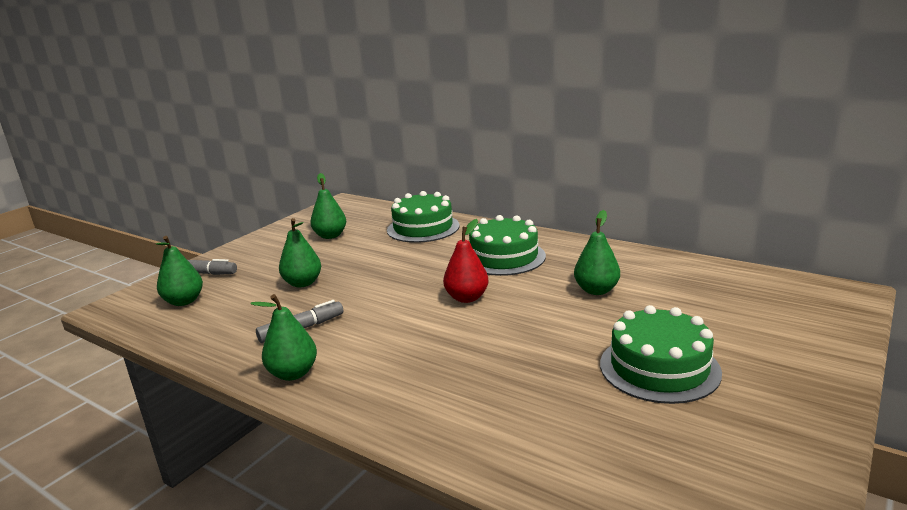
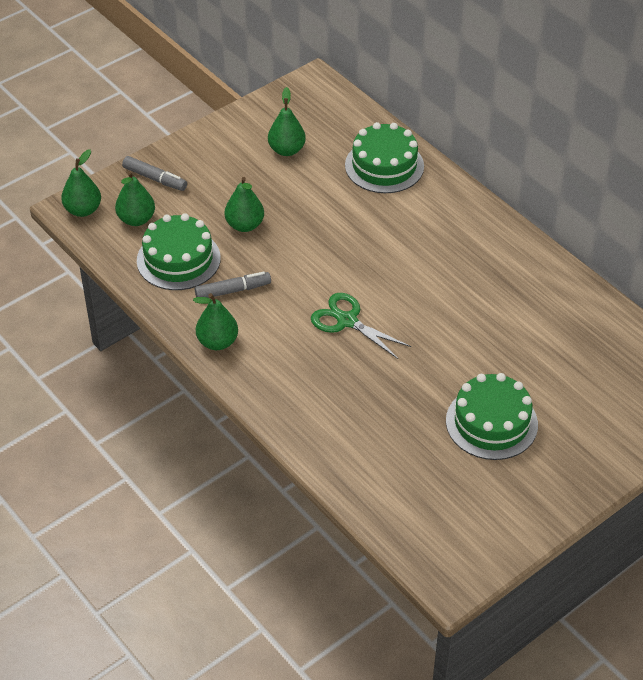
camera: 15 degrees right, 25 degrees up
(439, 324) = (347, 321): none -> green scissors
(467, 298) = (383, 294): red pear -> none
(504, 257) = (442, 244): green cake -> green cake (178, 259)
(596, 290) = (499, 320): green pear -> green pear (83, 210)

